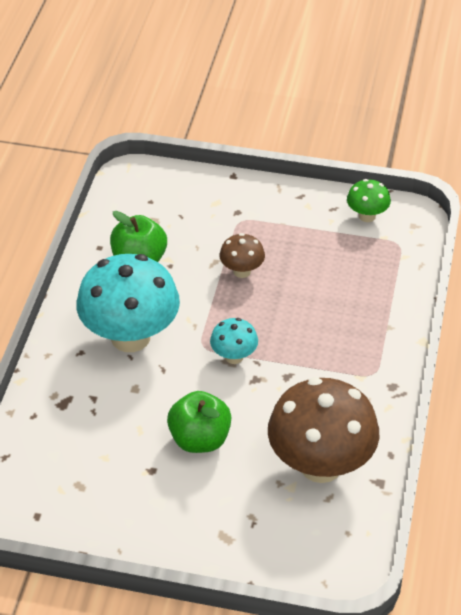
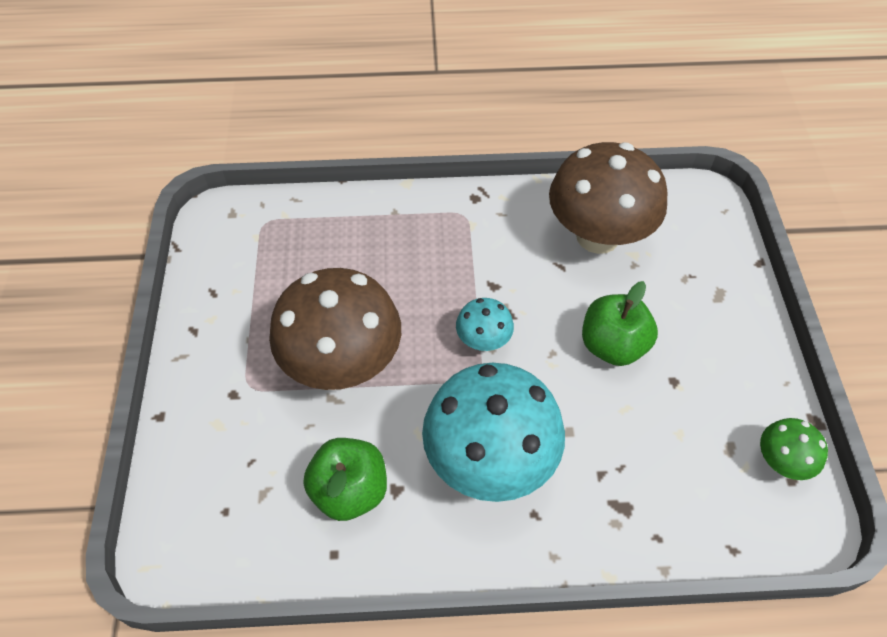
camera: 105 degrees left, 10 degrees up
(242, 271) = (343, 364): brown mushroom -> brown mushroom, size x2.14
(367, 216) = (222, 257): green mushroom -> green mushroom (781, 462)

